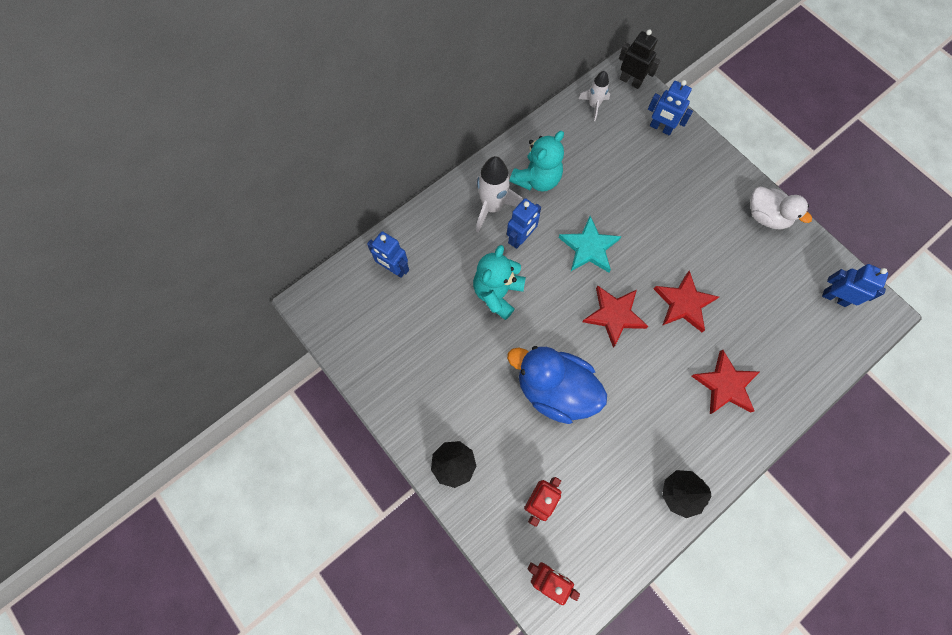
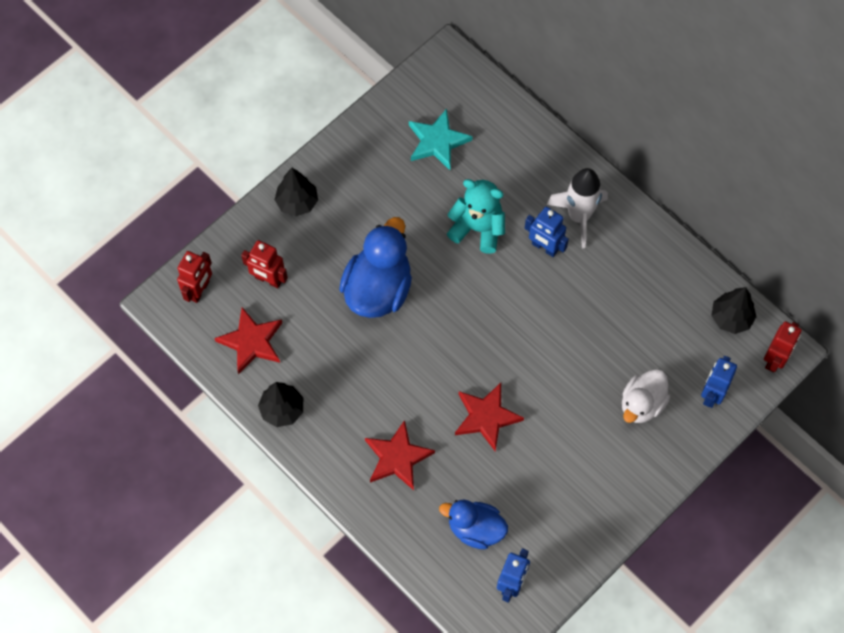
camera: 85 degrees right, 5 degrees down
(393, 268) = (494, 128): blue robot -> none
(537, 179) = (621, 260): turquoise teddy bear -> none
(589, 248) = (542, 317): turquoise star -> turquoise star (437, 141)
(594, 106) = (731, 318): white rocket -> black tree
(614, 315) = (465, 345): red star -> red star (251, 342)
(630, 81) = (774, 359): black robot -> red robot
(766, 216) = (607, 512): white duck -> white duck (642, 404)
(788, 322) = (475, 529): none -> blue duck

